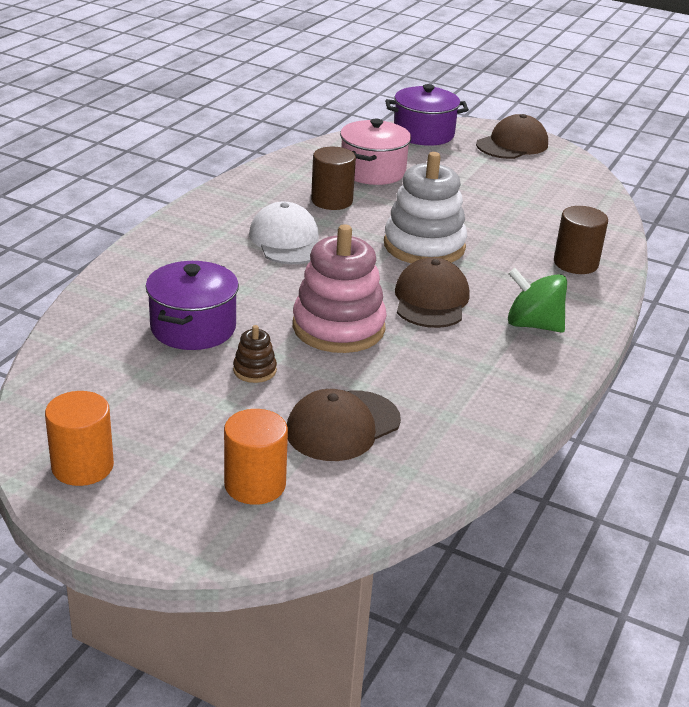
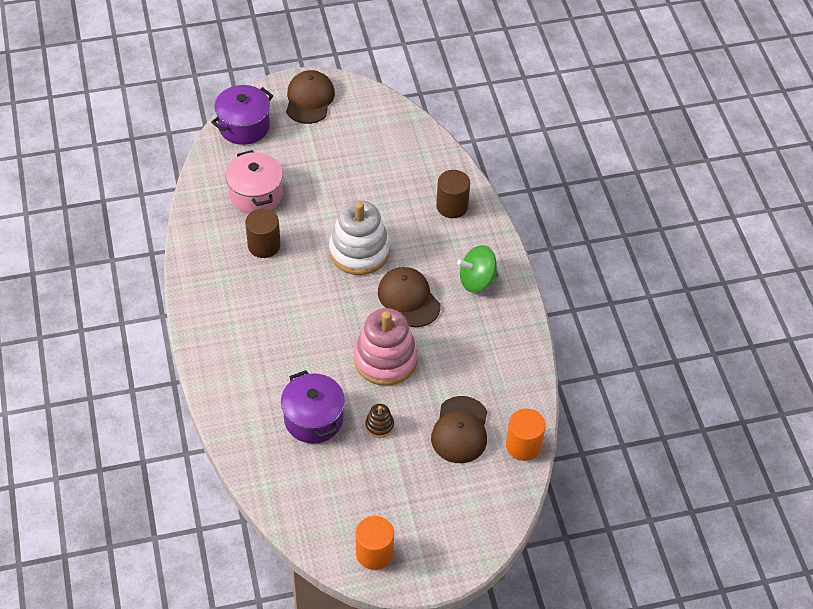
camera: 40 degrees left, 20 degrees up
(255, 485) = (461, 499): orange cylinder -> orange cylinder (523, 445)
(287, 241) = (280, 305): white cap -> none

